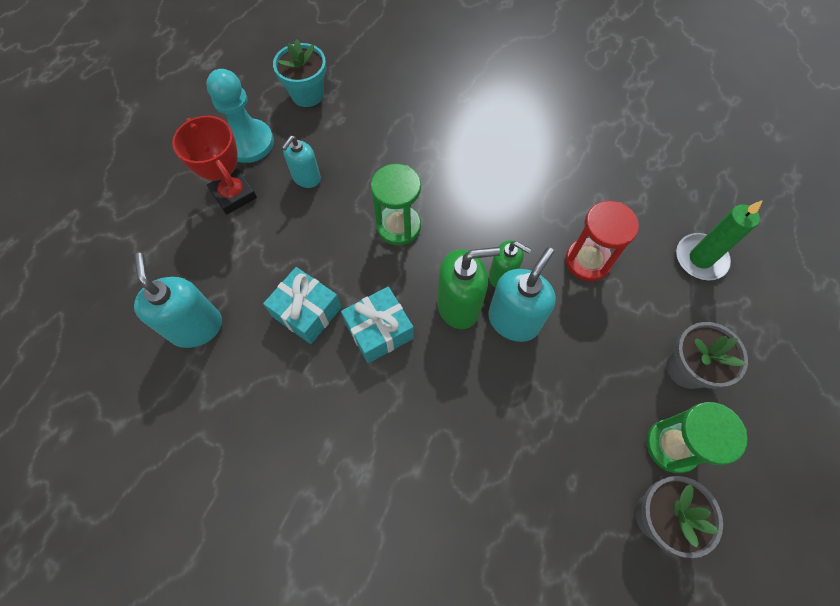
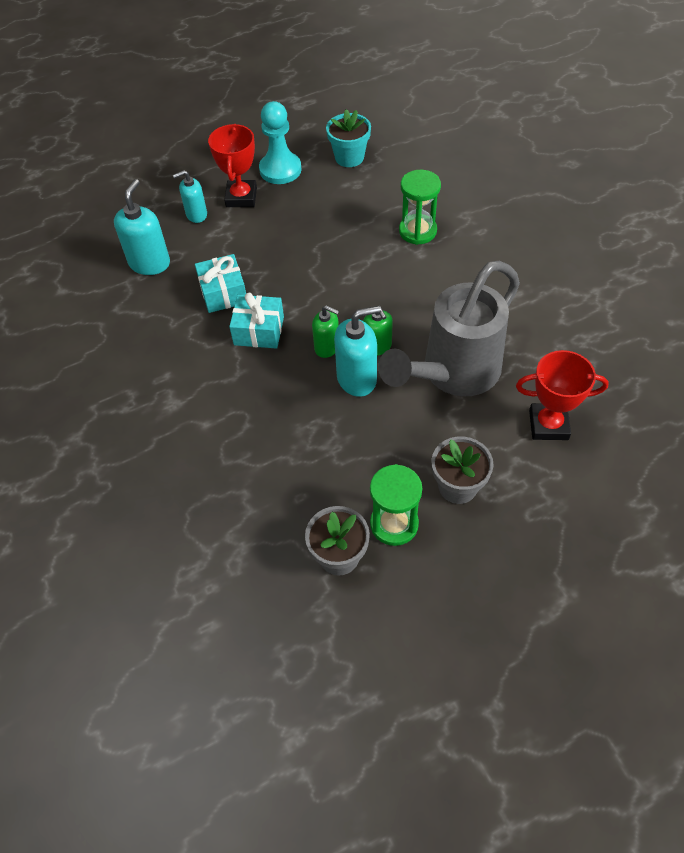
camera: 40 degrees right, 10 degrees down
(306, 178) = (298, 211): turquoise soap dispenser -> turquoise soap dispenser (196, 215)
(398, 226) = (333, 275): green hourglass -> green hourglass (417, 231)
(459, 306) = (327, 347): green soap dispenser -> green soap dispenser, size x0.64
(587, 261) = (452, 374): red hourglass -> grey watering can
(700, 258) = (548, 425): green candle -> red trophy

